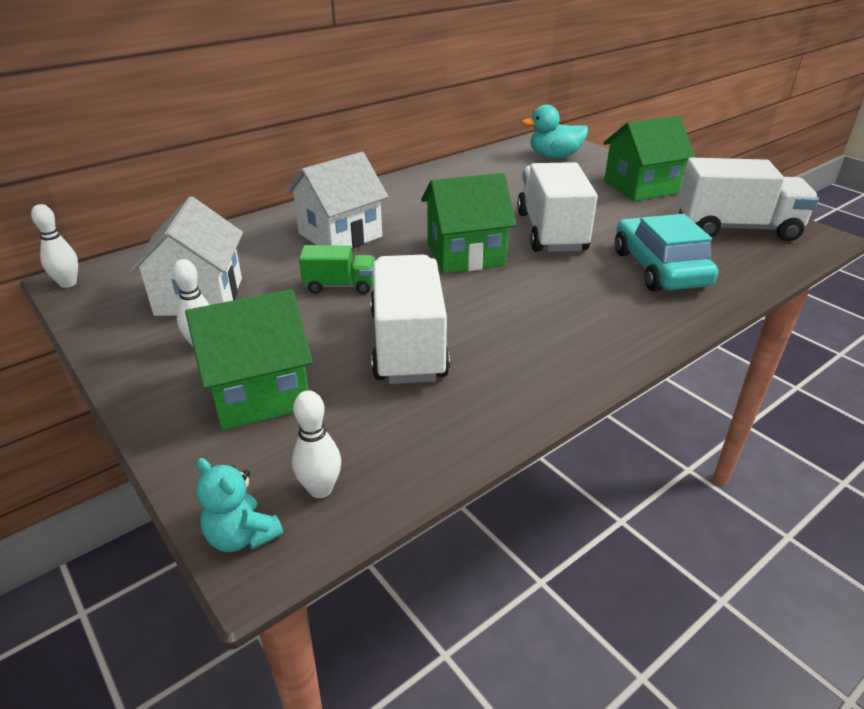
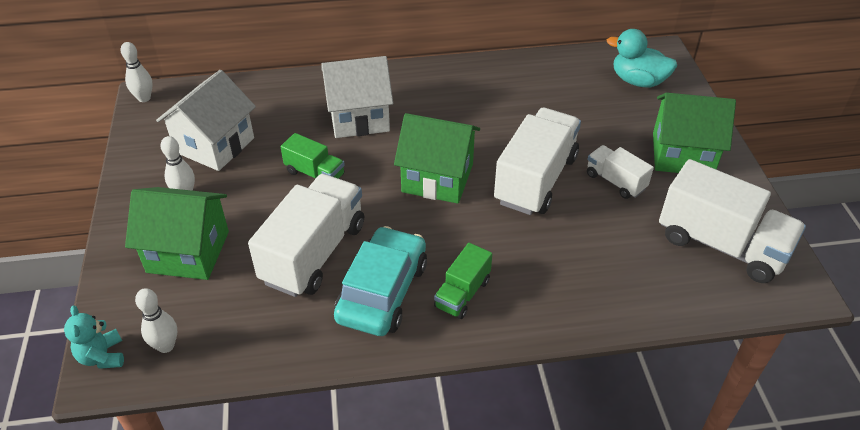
camera: 30 degrees right, 10 degrees up
(586, 325) = (462, 293): none -> green truck
(614, 215) = (615, 181): none -> white truck
(659, 268) = (589, 261): turquoise car -> turquoise car (382, 291)

